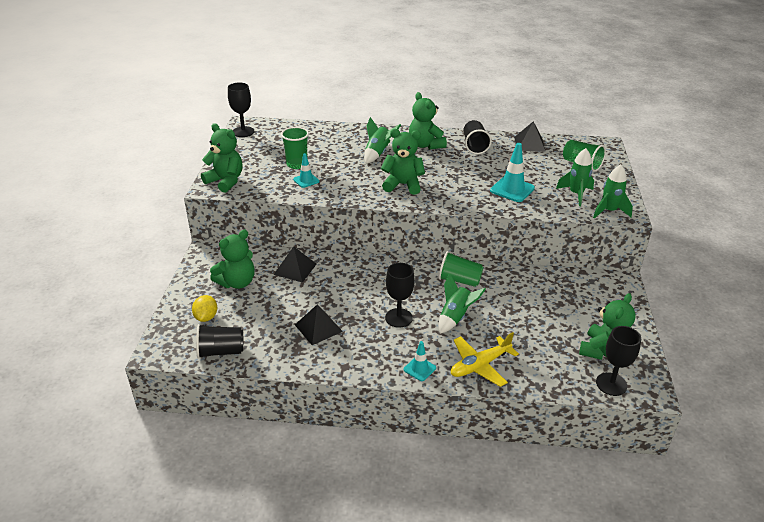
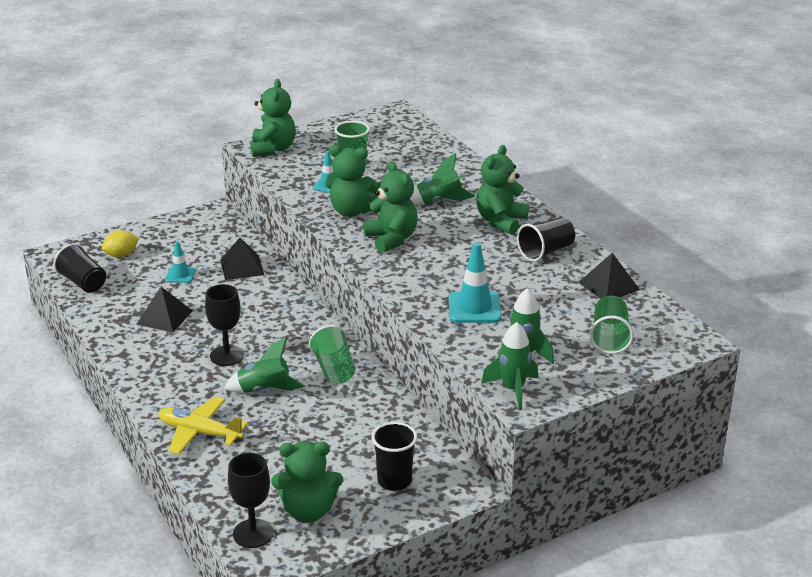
camera: 55 degrees right, 5 degrees down
(237, 282) = (187, 247): green teddy bear -> green teddy bear (351, 211)
(243, 132) = (378, 118): black goblet -> none
(419, 369) = (159, 397): turquoise traffic cone -> turquoise traffic cone (180, 275)
(595, 304) = (394, 481): none -> black cup

